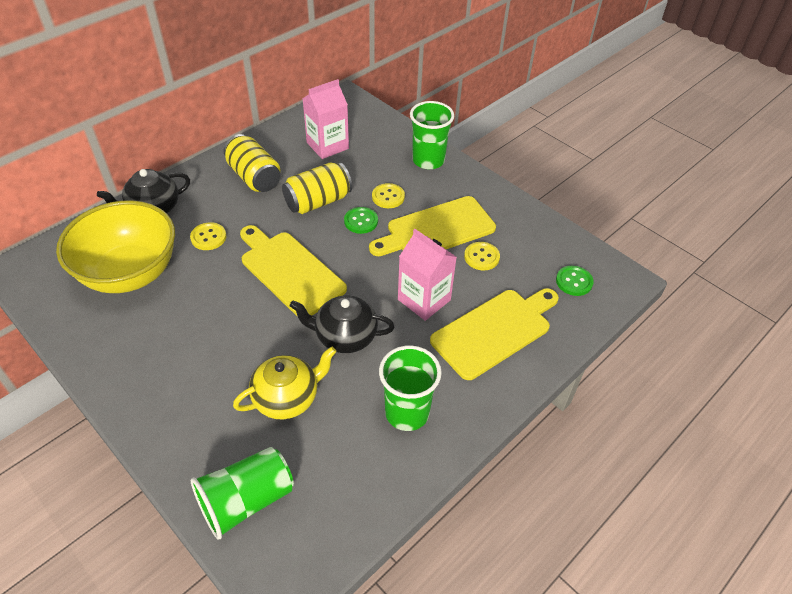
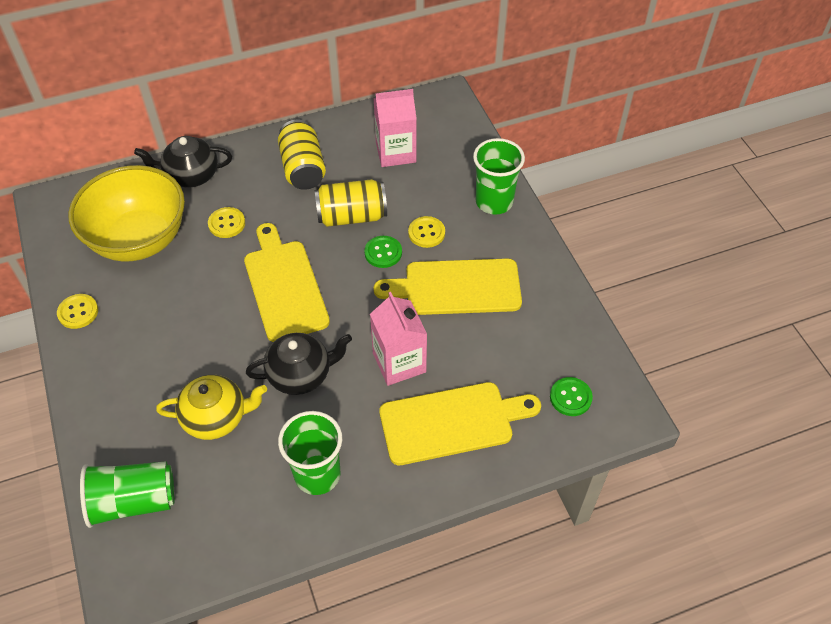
camera: 25 degrees right, 5 degrees up
(345, 336) = (300, 374): black teapot -> black teapot turned 135 degrees clockwise
(481, 257) = (486, 335): yellow button -> yellow button (78, 312)

